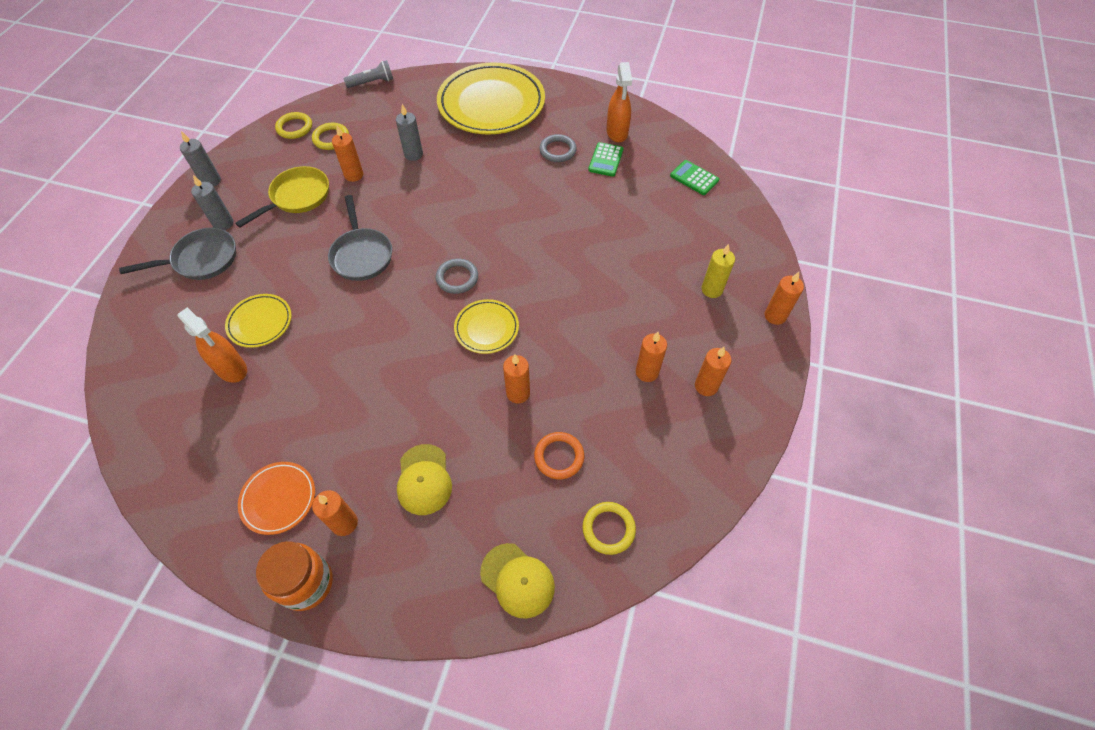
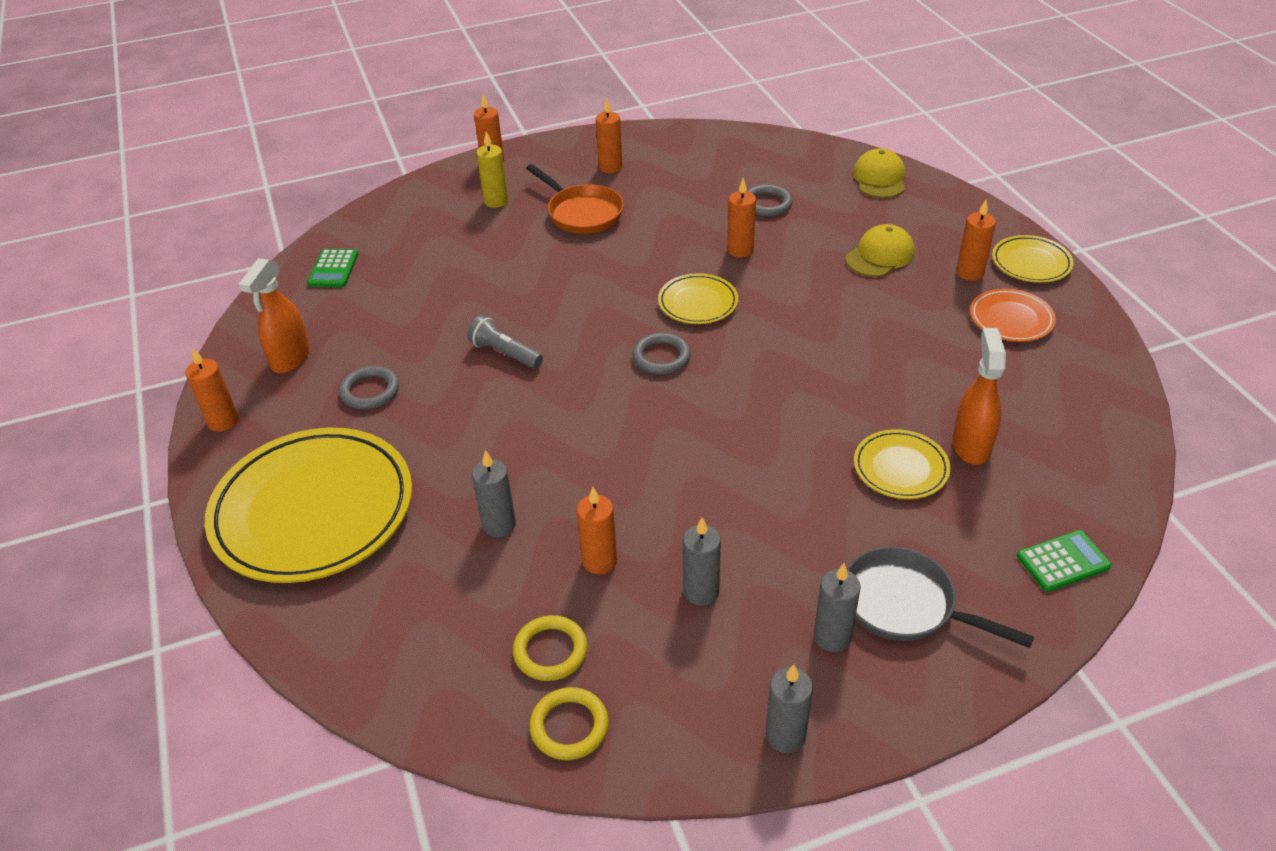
camera: 125 degrees left, 15 degrees down
(297, 197) = (701, 592): yellow pan -> grey candle
(306, 583) = (1031, 263): orange jar -> yellow plate
(361, 255) = (718, 453): grey pan -> none
(372, 82) = (362, 707): grey flashlight -> grey flashlight (505, 353)
(559, 457) = (767, 204): orange ring -> grey ring
(605, 160) = (355, 344): green calculator -> green calculator (1063, 561)
(608, 529) = (789, 160): yellow ring -> none
(617, 133) = (290, 359): orange spray bottle -> orange spray bottle turned 150 degrees clockwise
(647, 372) = (632, 198): orange candle -> orange candle (223, 421)
(652, 329) = (582, 213): none -> orange pan

